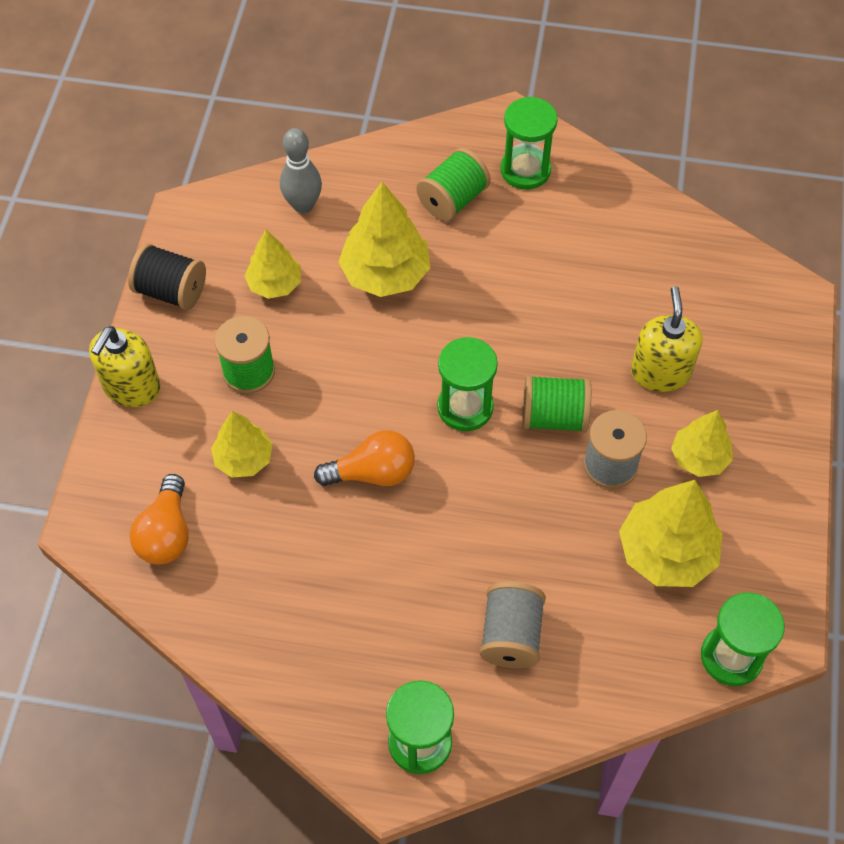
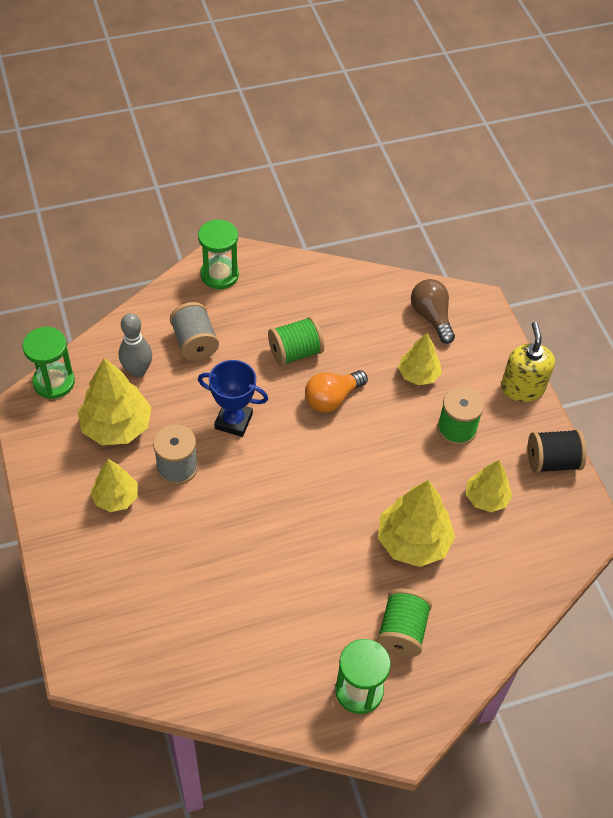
camera: 150 degrees right, 5 degrees down
(166, 533) = (431, 317): orange light bulb -> brown light bulb
(303, 205) = (513, 572): grey bowling pin -> grey bowling pin (137, 371)
(465, 407) = (296, 465): green hourglass -> none
(513, 495) = (233, 421): none -> blue trophy
(554, 417) = (231, 484): green spool -> green spool (295, 352)
(660, 372) = (168, 551): yellow soap dispenser -> none

